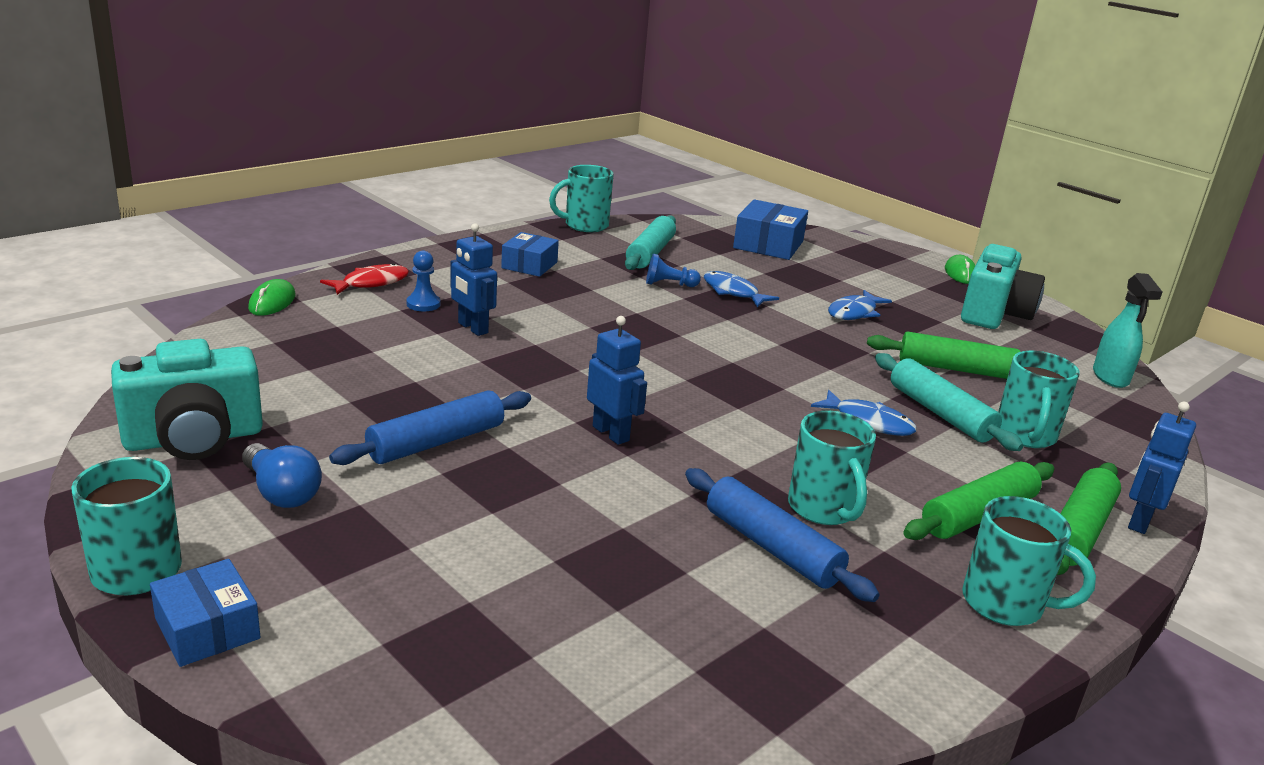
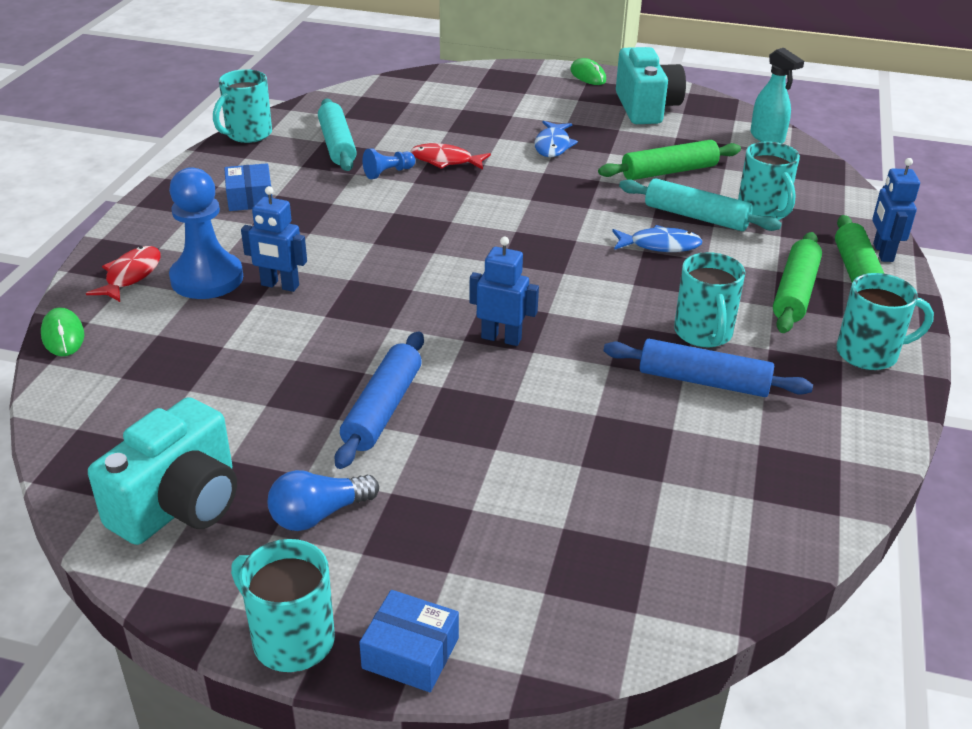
camera: 30 degrees left, 10 degrees up
(281, 492) = (318, 515): blue light bulb -> blue light bulb turned 135 degrees clockwise
(423, 304) = (207, 278): blue pawn -> blue pawn, size x2.05
(733, 292) = (445, 161): blue fish -> red fish
(768, 245) = (421, 99): blue box -> none
(824, 509) = (703, 333): turquoise mug -> turquoise mug turned 45 degrees clockwise

